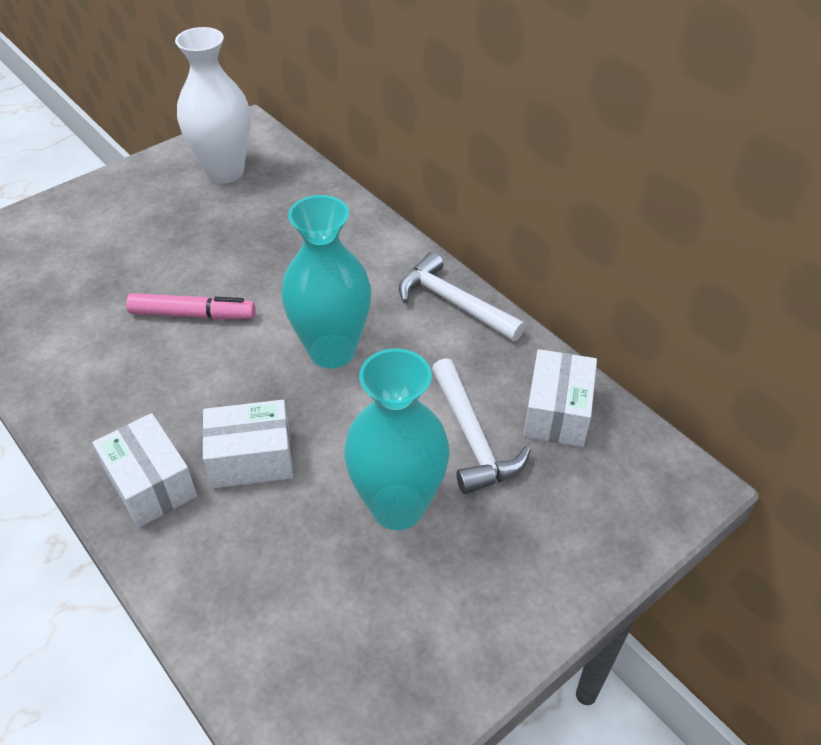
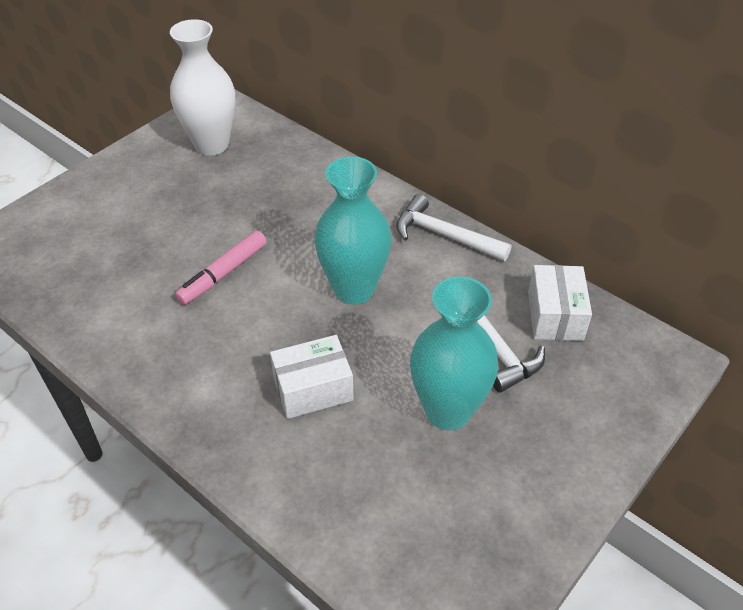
camera: 10 degrees left, 0 degrees up
(151, 484) = (233, 423): white box -> none
(192, 315) = (223, 273): pink marker -> pink marker turned 135 degrees clockwise

